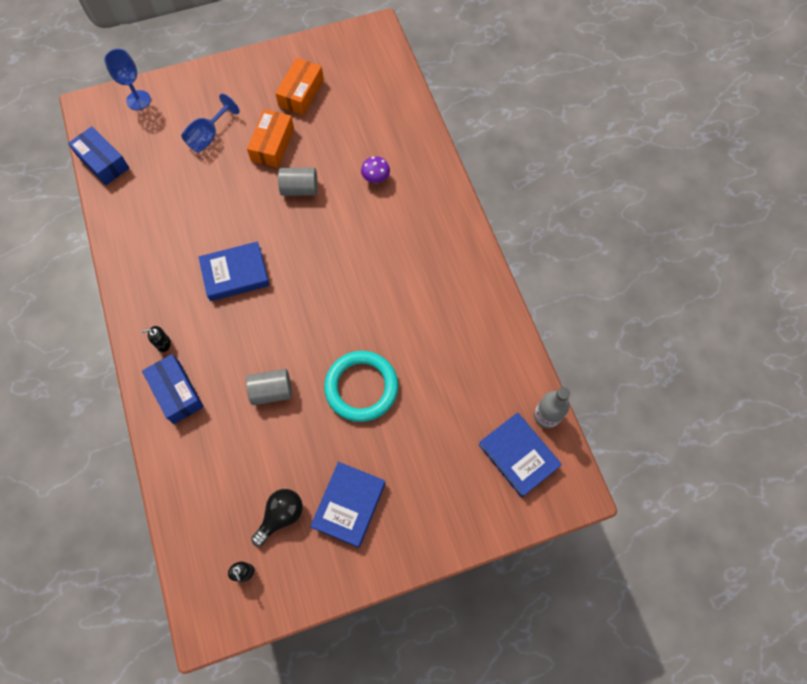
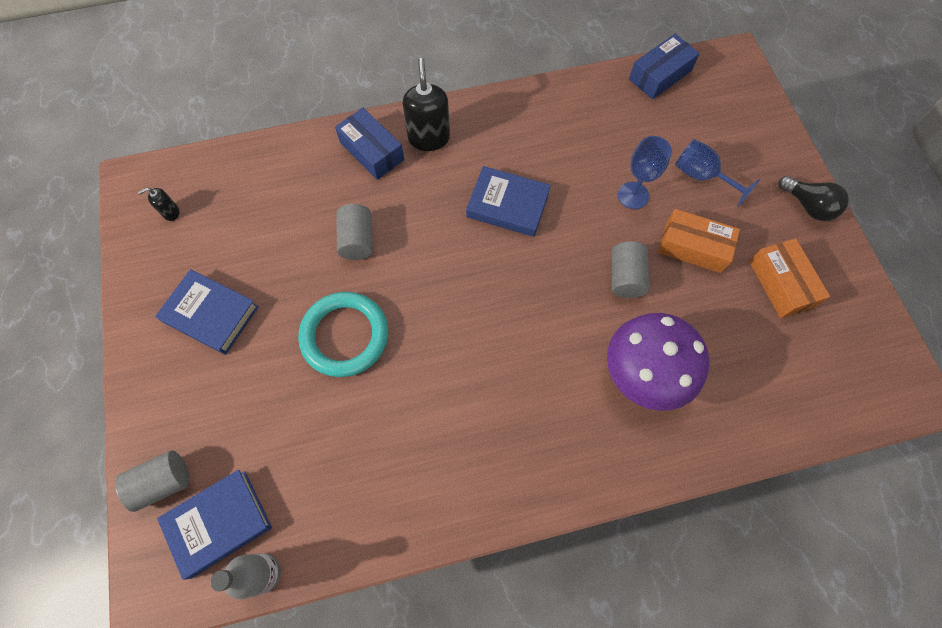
camera: 95 degrees right, 0 degrees up
(138, 100) = (750, 104): blue goblet -> blue goblet (633, 195)
(163, 343) = (429, 138): black soap dispenser -> black soap dispenser, size x2.07
(176, 392) = (372, 151): blue box -> blue box turned 75 degrees clockwise
(235, 274) = (507, 205): blue book -> blue book turned 60 degrees counterclockwise
(281, 516) = (217, 246): black light bulb -> black light bulb (808, 206)
(301, 93) = (781, 283): orange box -> orange box turned 45 degrees clockwise
(376, 178) = (643, 373): purple mushroom -> purple mushroom, size x2.34
(495, 507) = (163, 482): none -> grey cylinder

